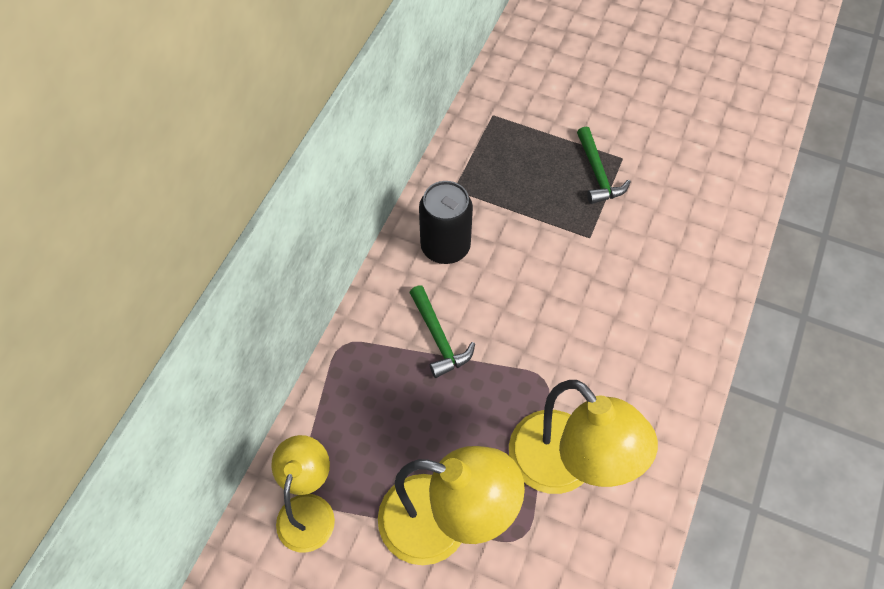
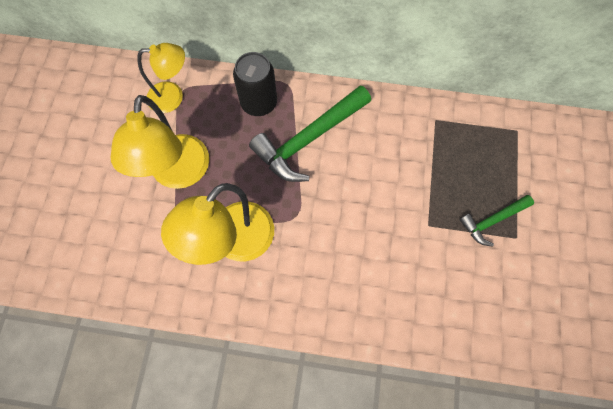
camera: 75 degrees right, 10 degrees up
(439, 338) = (308, 139): green hammer -> green hammer, size x1.82
(445, 247) = (383, 126): black can -> black can (259, 103)

